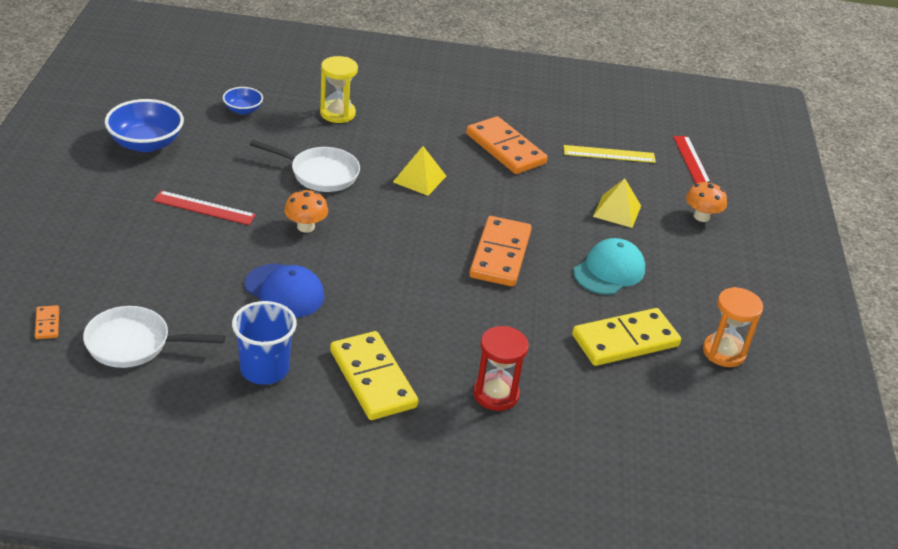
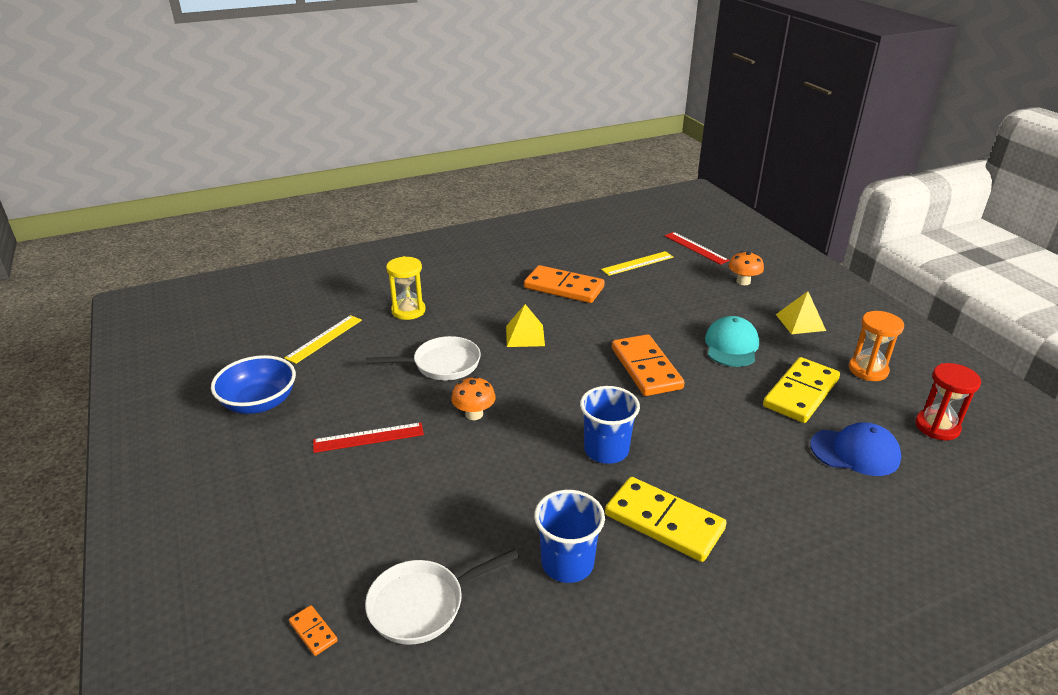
camera: 25 degrees left, 5 degrees down
(243, 110) = (324, 338): blue bowl -> yellow ruler
(284, 291) = (512, 480): blue cap -> blue cap (855, 452)
(386, 304) = (606, 450): none -> blue cup
(496, 394) = (766, 483): red hourglass -> red hourglass (937, 427)
(617, 211) = (687, 300): yellow pyramid -> yellow pyramid (800, 322)

